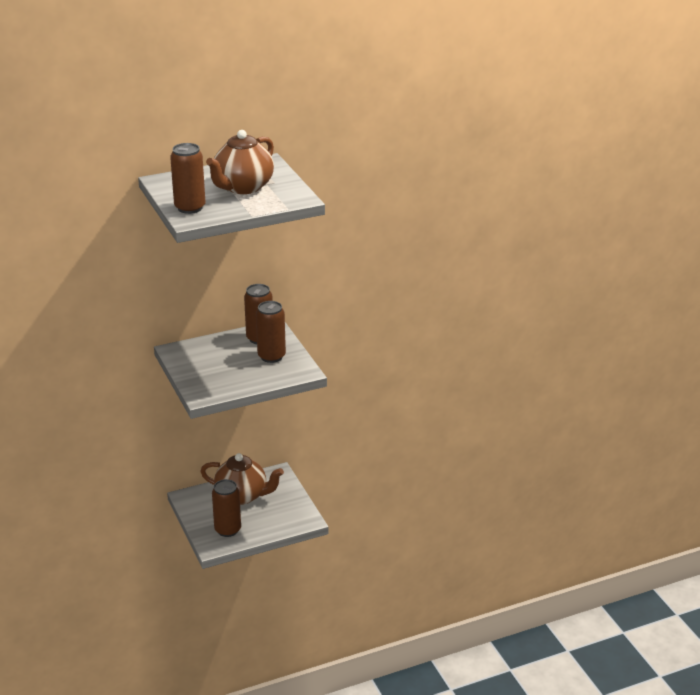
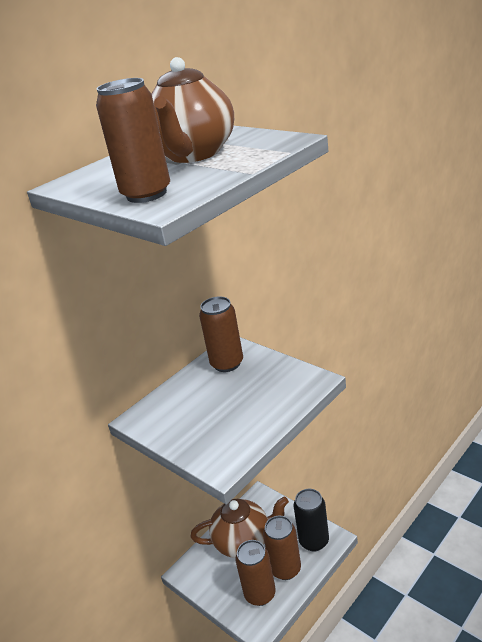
camera: 20 degrees left, 0 degrees up
(271, 356) = (260, 378): brown can -> brown can (285, 569)
(293, 516) = (314, 541): none -> black can

